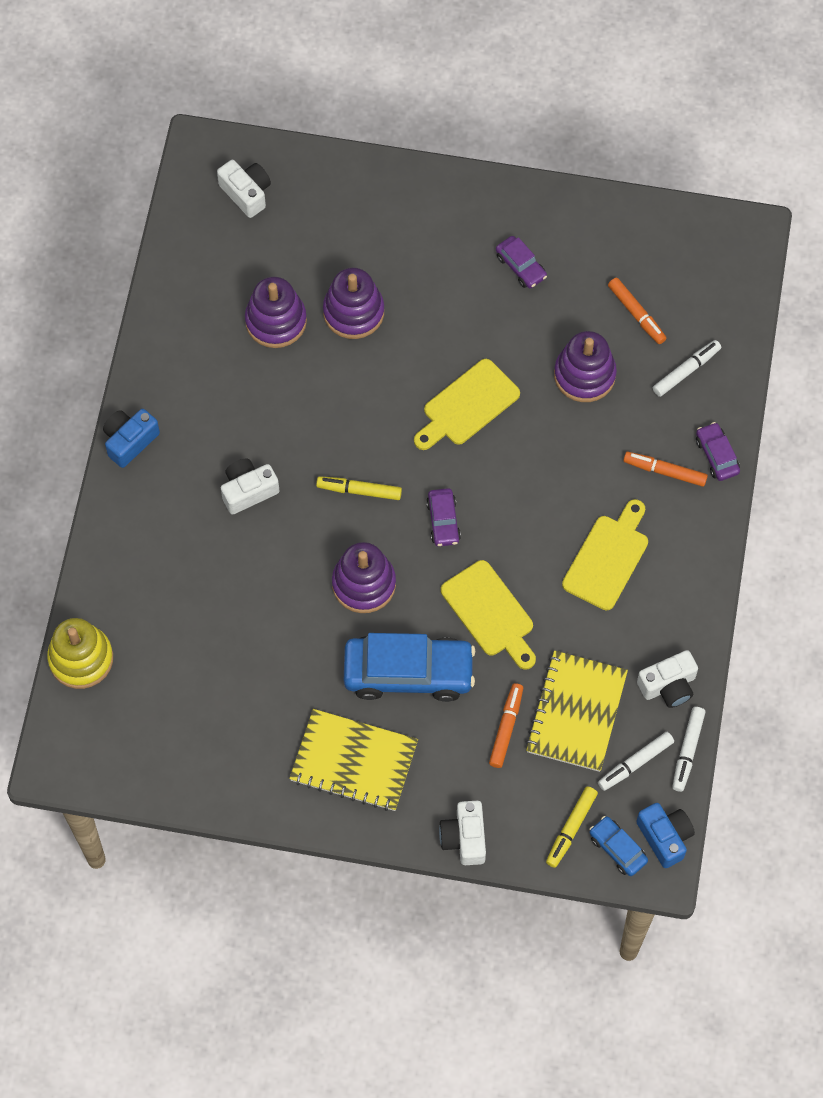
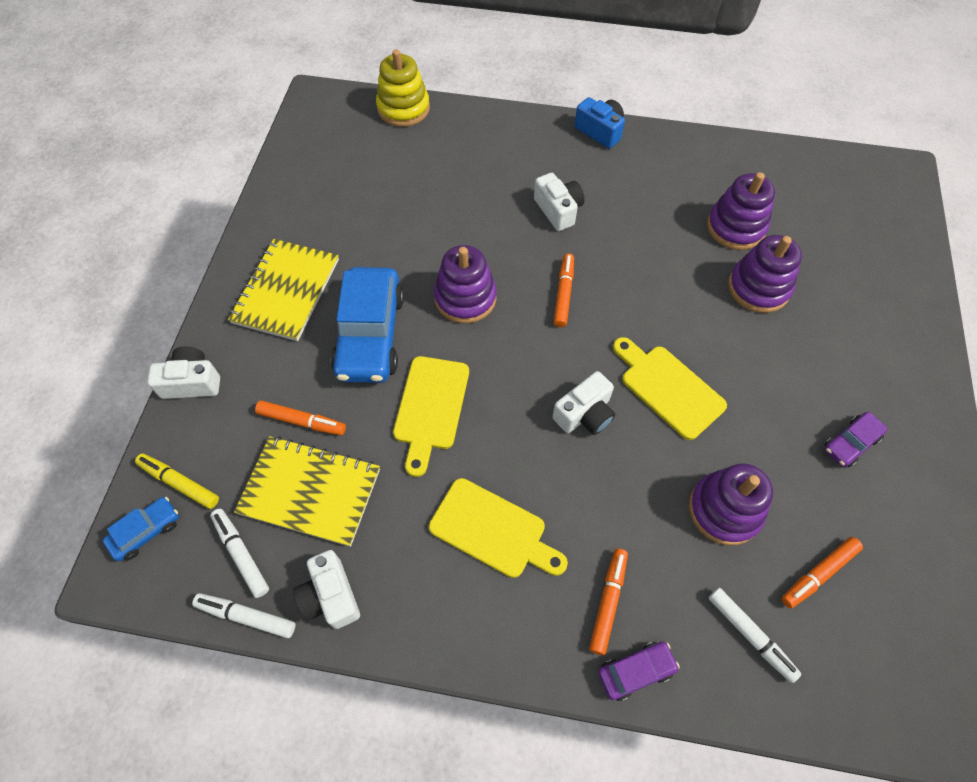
camera: 90 degrees right, 5 degrees down
(246, 193) = (867, 203): white camera -> white camera (584, 414)
(359, 490) = (563, 294): yellow marker -> orange marker
(443, 521) = (533, 365): purple car -> none
(490, 612) = (431, 408): yellow cutting board -> yellow cutting board turned 45 degrees counterclockwise
(665, 837) = (147, 585): blue camera -> none

